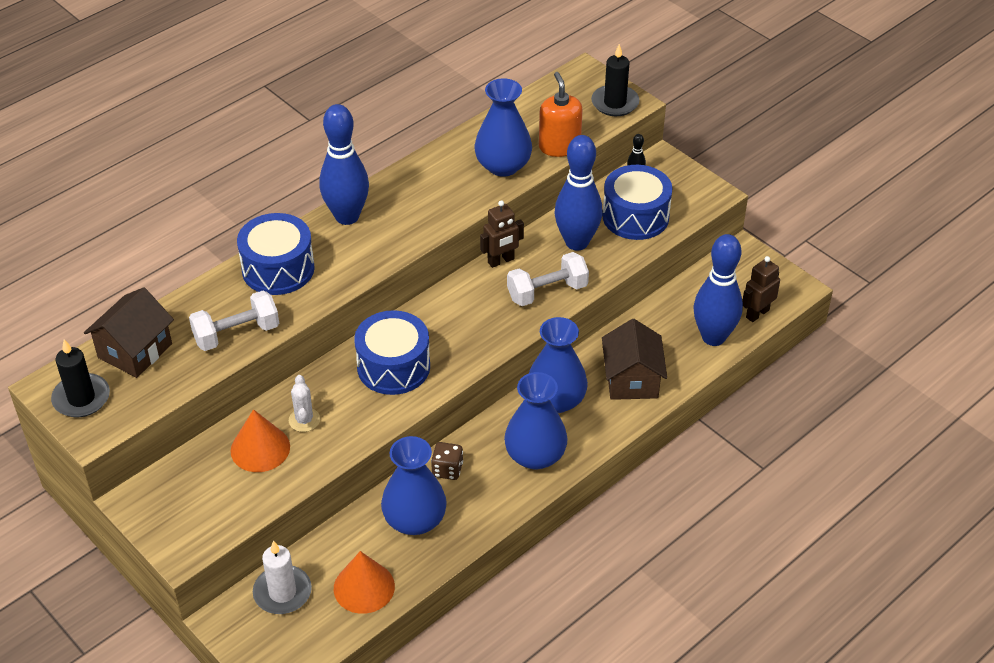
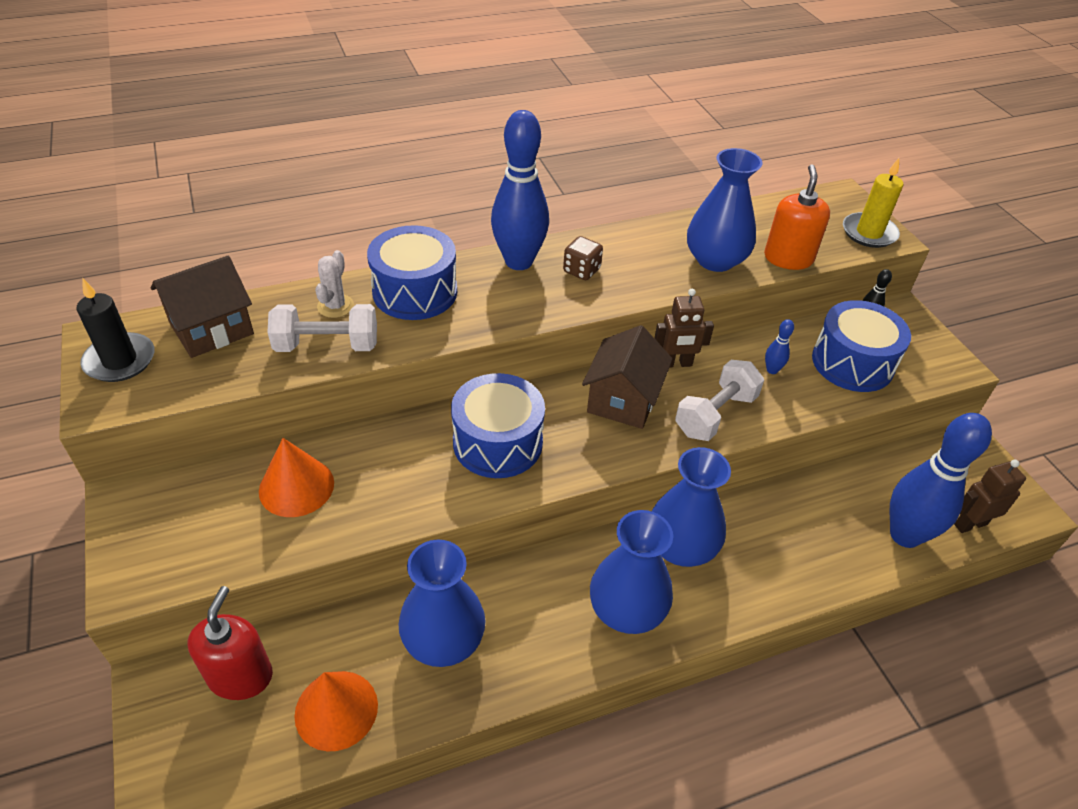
camera: 20 degrees right, 0 degrees up
(282, 592) = (240, 676): white candle -> red soap dispenser
(304, 420) = (364, 470): white cactus -> white cactus (335, 306)
(447, 470) = (514, 588): brown dice -> brown dice (581, 271)
(547, 292) = (715, 415): white dumbbell -> white dumbbell turned 45 degrees counterclockwise
(576, 242) = (772, 370): blue bowling pin -> blue bowling pin, size x0.40
(615, 103) = (869, 233): black candle -> yellow candle
(632, 380) = (784, 554): brown house -> brown house (623, 400)

